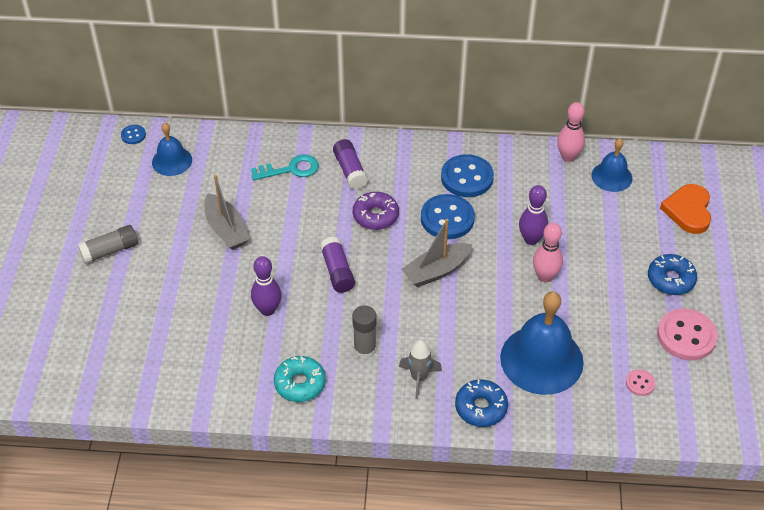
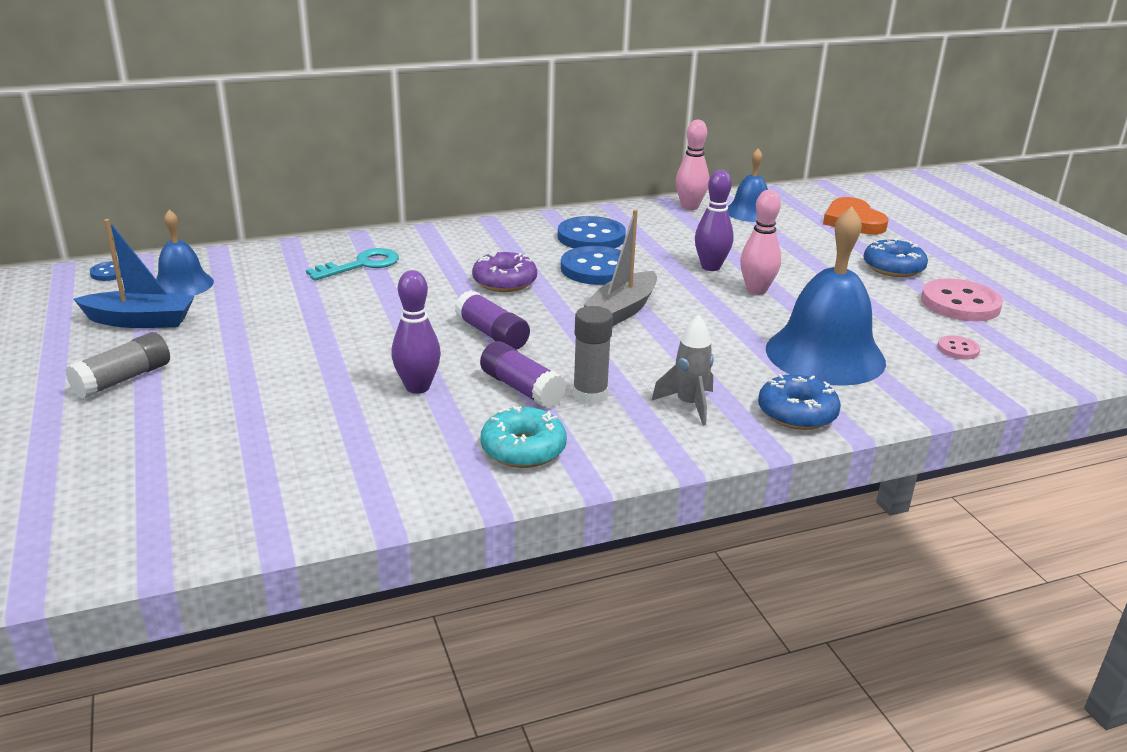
camera: 25 degrees left, 20 degrees down
(136, 194) = (140, 321): none -> blue boat
(226, 229) = (302, 327): grey boat -> none
(350, 171) = (442, 254): purple glue stick -> purple glue stick (522, 389)

